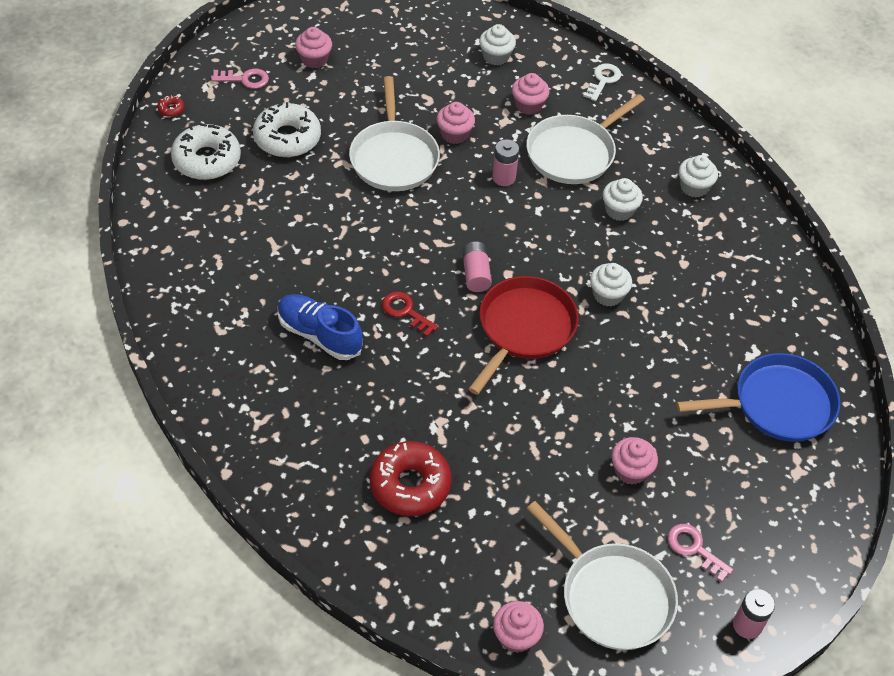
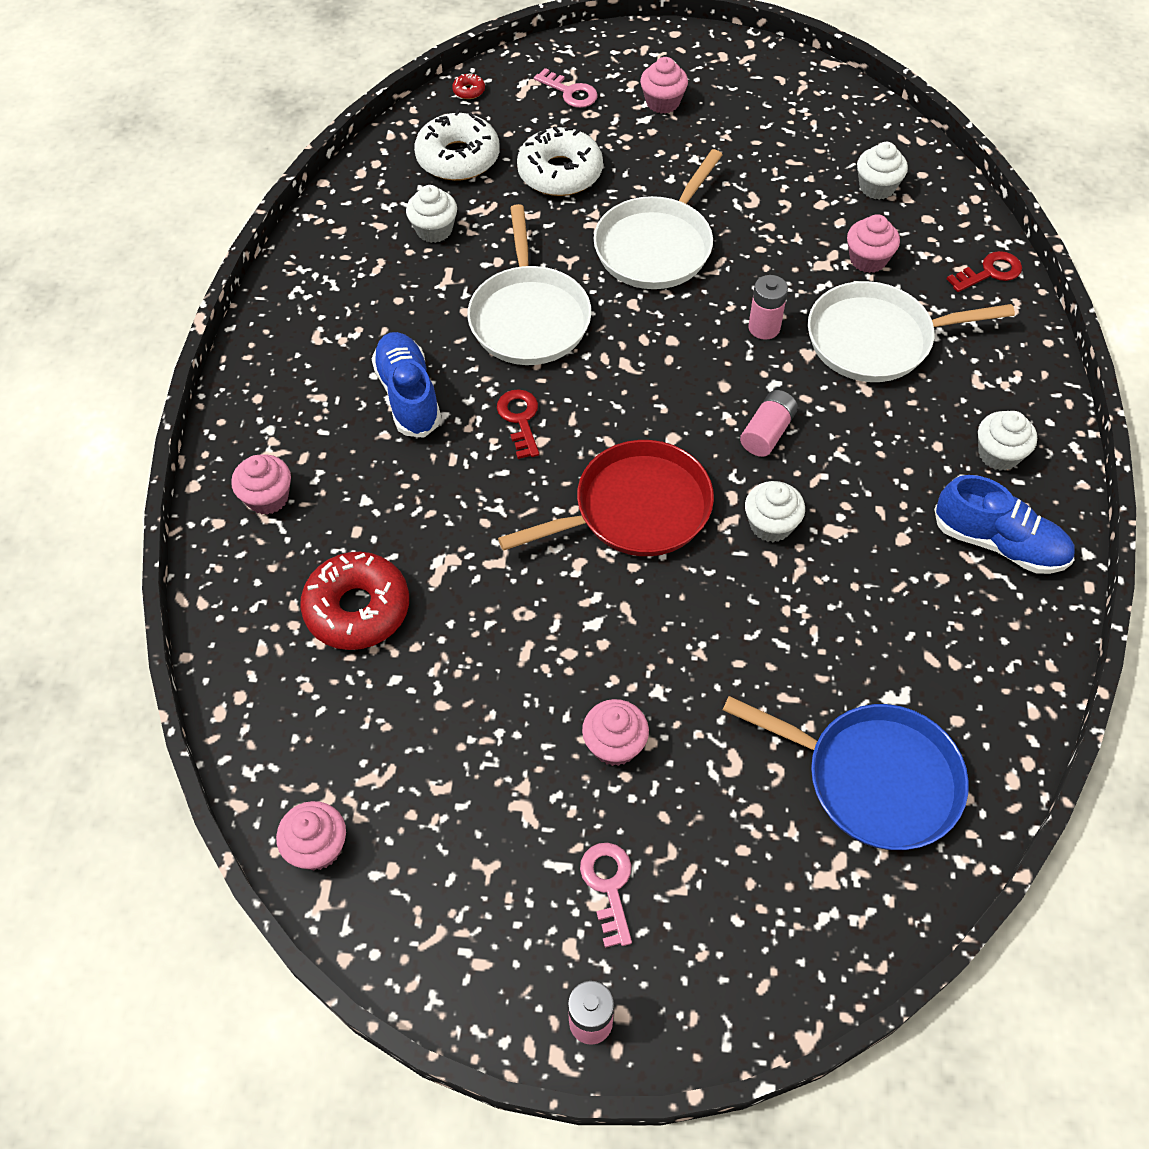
camera: 40 degrees right, 5 degrees up
(454, 134) = (749, 252): pink cupcake -> pink cupcake (268, 498)
(476, 274) = (635, 419): pink battery -> pink battery (767, 433)
(603, 80) = (990, 272): white key -> red key
(612, 596) = (462, 876): white pan -> white pan (529, 317)
(619, 210) = (874, 434): white cupcake -> white cupcake (434, 230)
(734, 238) = (999, 543): none -> blue shoe

